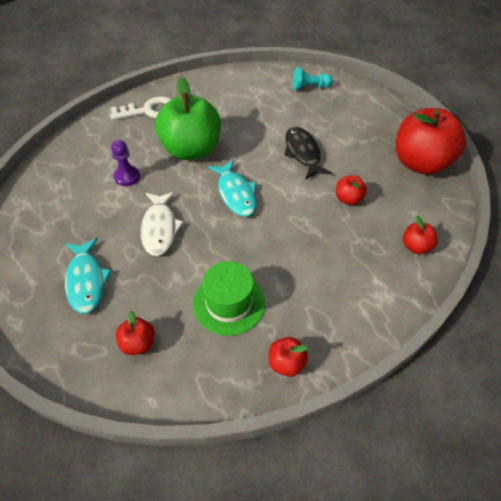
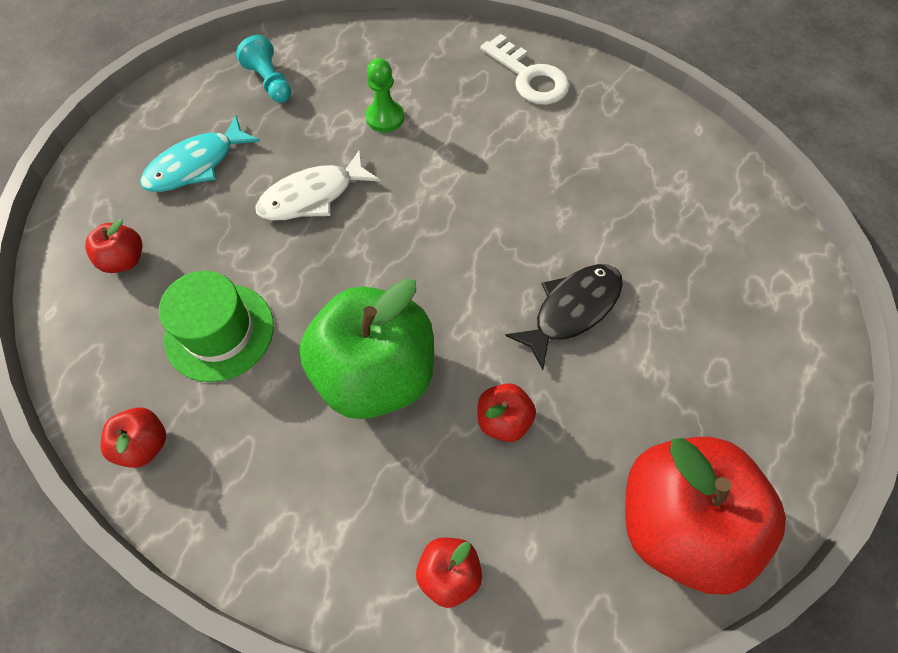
camera: 65 degrees right, 10 degrees up
(127, 177) = (385, 118): purple pawn -> green pawn
(191, 150) = (481, 161): green apple -> green apple (376, 374)
(236, 194) = (424, 255): turquoise fish -> none
(309, 87) = (754, 255): turquoise pawn -> turquoise pawn (270, 82)

